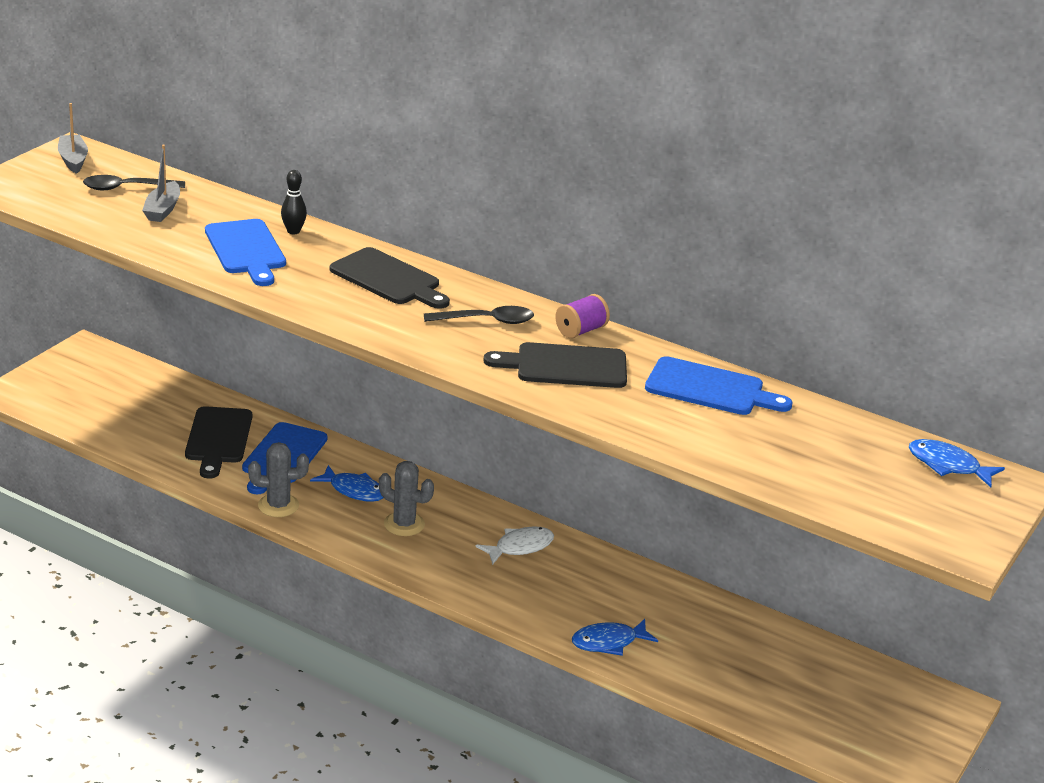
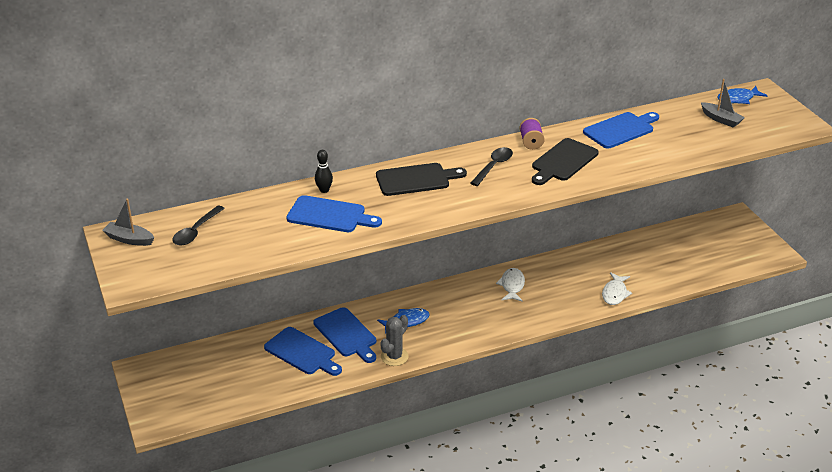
camera: 50 degrees left, 5 degrees up
(162, 210) = (242, 228): grey boat -> grey boat (721, 119)
(218, 439) = (302, 352): black cutting board -> blue cutting board
(404, 524) = (455, 317): grey cactus -> none
(608, 642) = (615, 293): blue fish -> white fish

